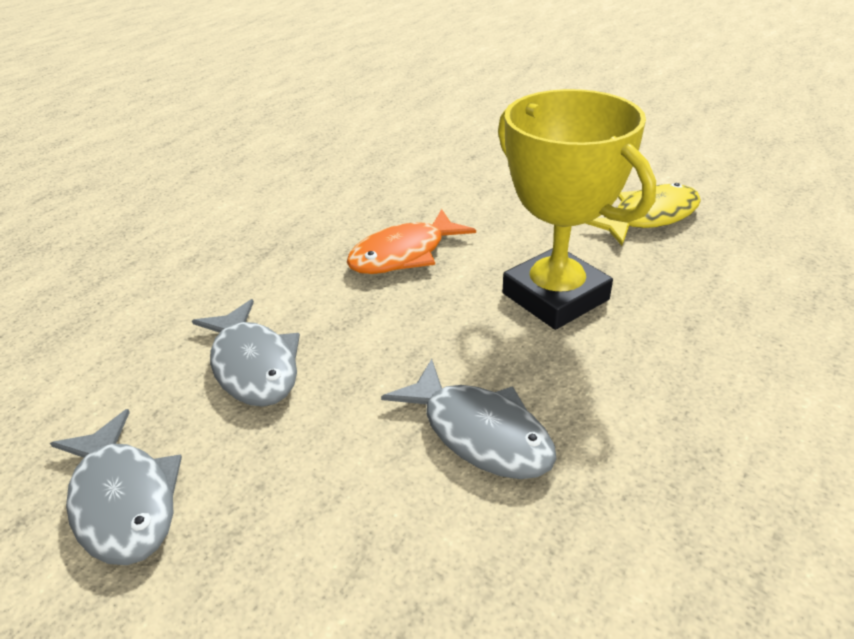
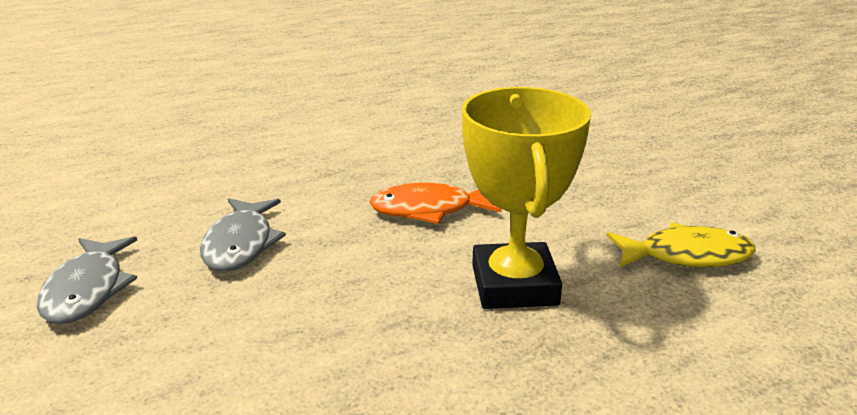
camera: 30 degrees right, 10 degrees down
(479, 432) = (338, 352): grey fish -> none

